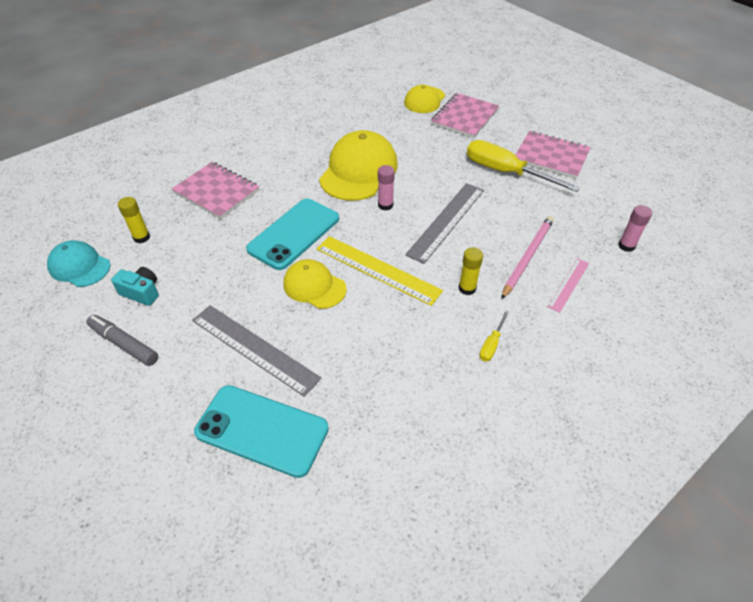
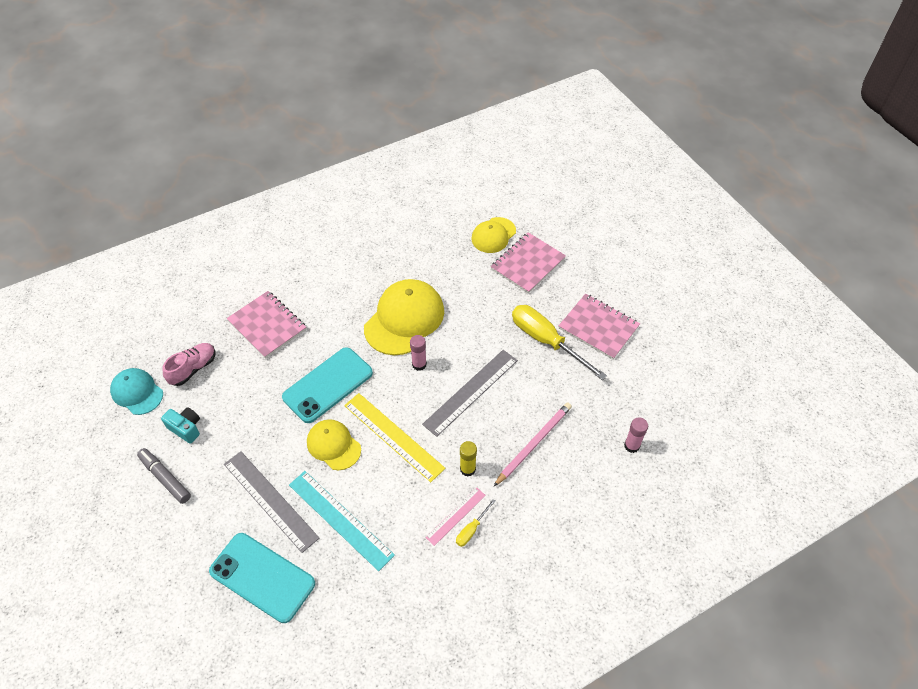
camera: 10 degrees right, 5 degrees up
(141, 237) = (193, 369): yellow glue stick -> pink shoe
(341, 355) = (340, 519): none -> turquoise ruler
(568, 284) = (561, 479): pink ruler -> pink ruler (455, 516)

